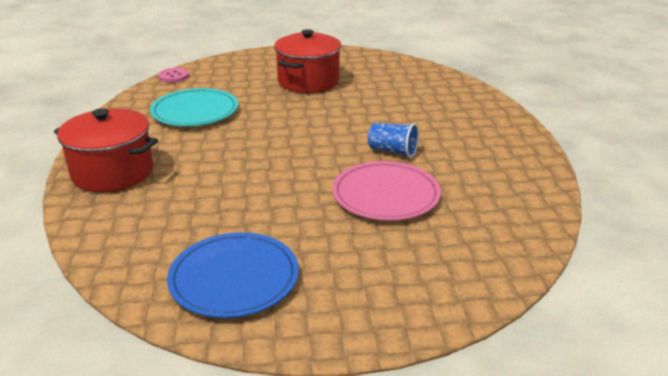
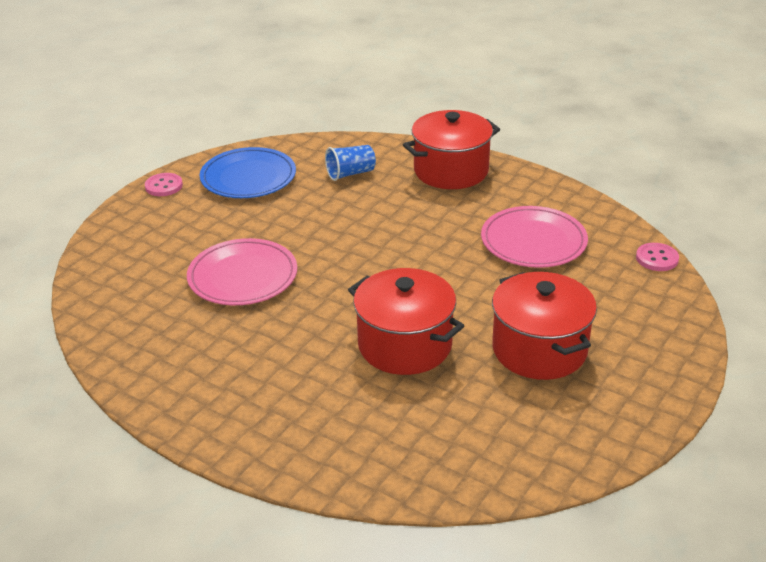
camera: 130 degrees right, 5 degrees up
(195, 111) = (533, 241): turquoise plate -> pink plate
(317, 332) = (164, 186): none -> pink button
(361, 112) = (405, 345): none -> red pot
(392, 151) = (300, 319): blue cup -> blue cup (350, 173)

